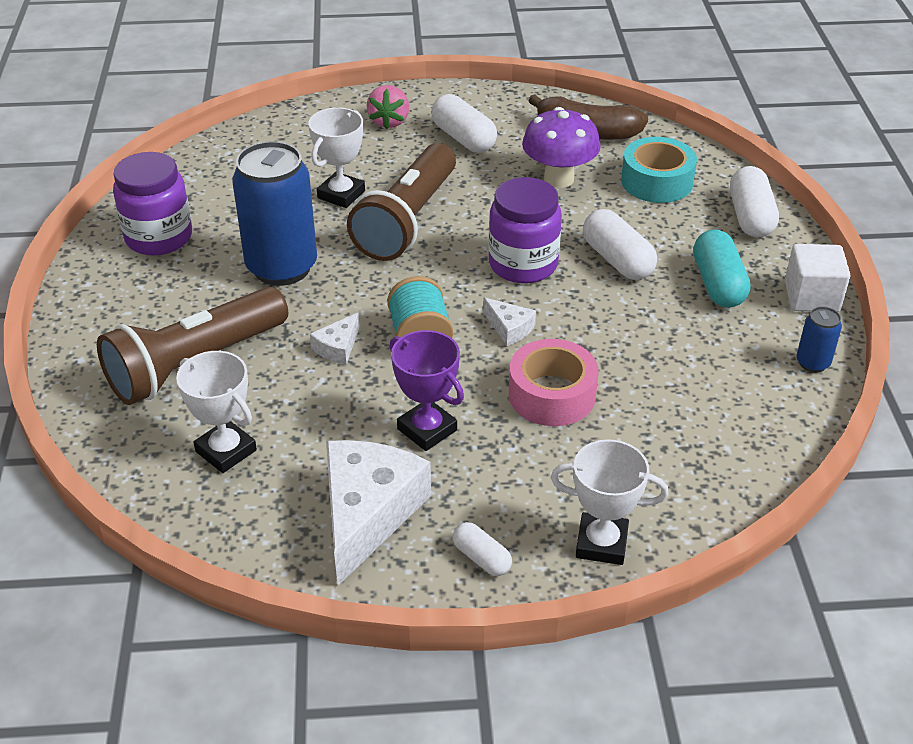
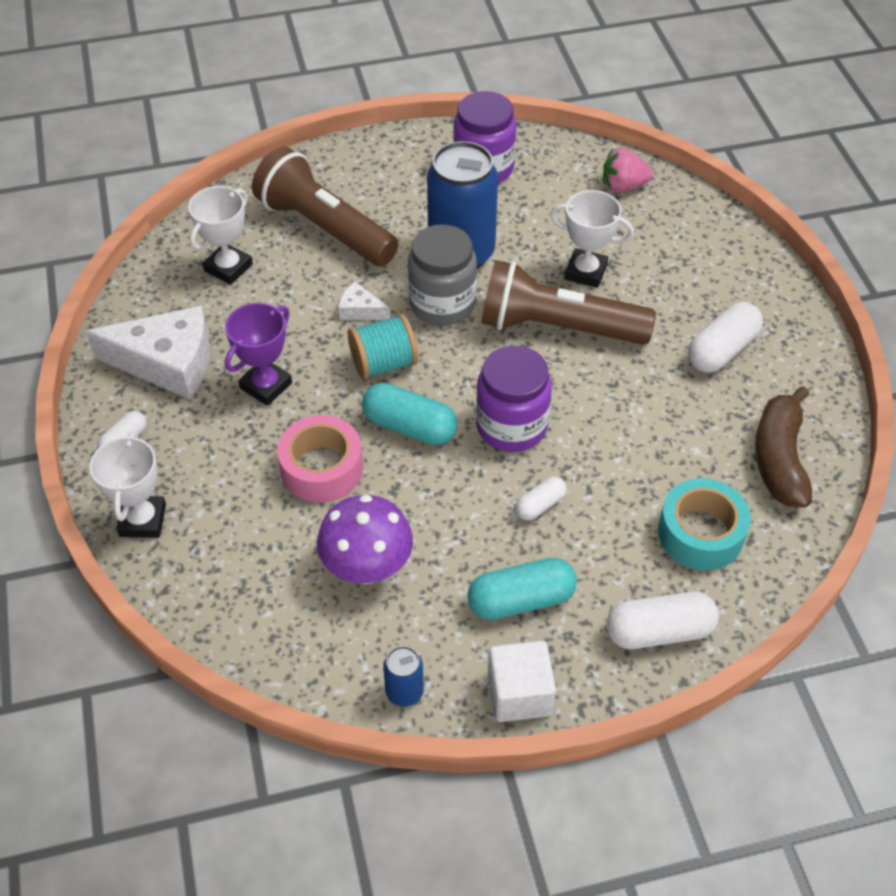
camera: 80 degrees right, 10 degrees up
(349, 289) = (442, 304): none -> grey jar
(389, 121) = (729, 285): pink strawberry -> pink strawberry (623, 186)
(509, 328) = (409, 426): white cheese -> turquoise capsule
(559, 179) = (674, 441): purple mushroom -> purple mushroom (367, 568)
(617, 260) = (540, 505): white capsule -> white capsule, size x0.57

